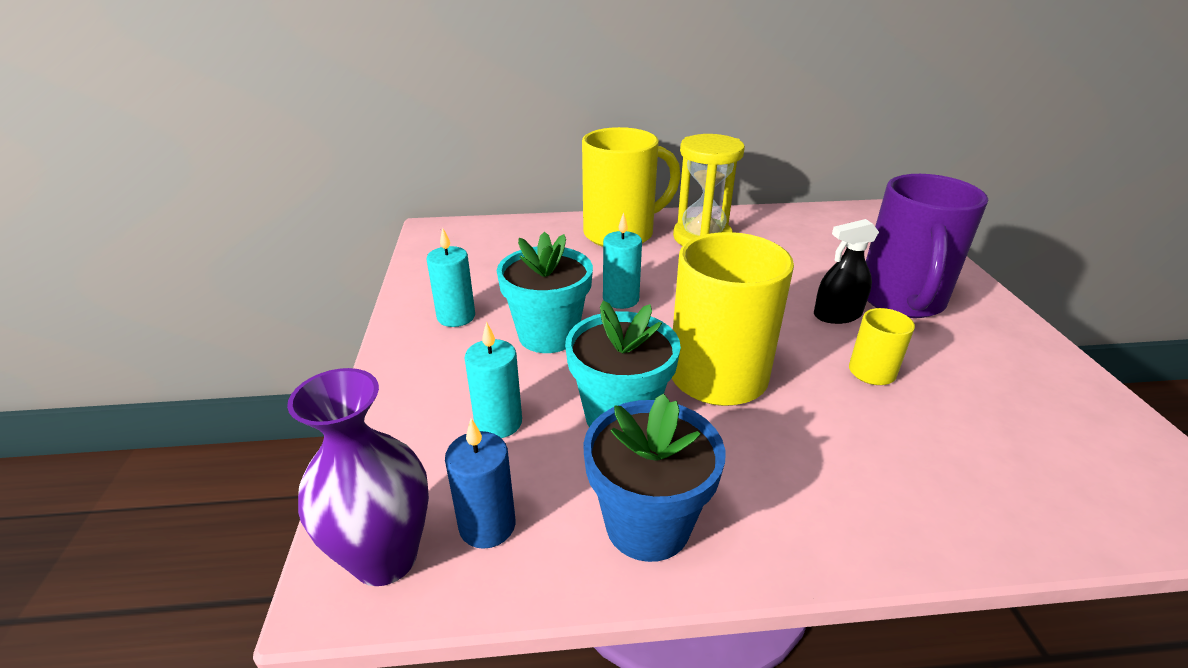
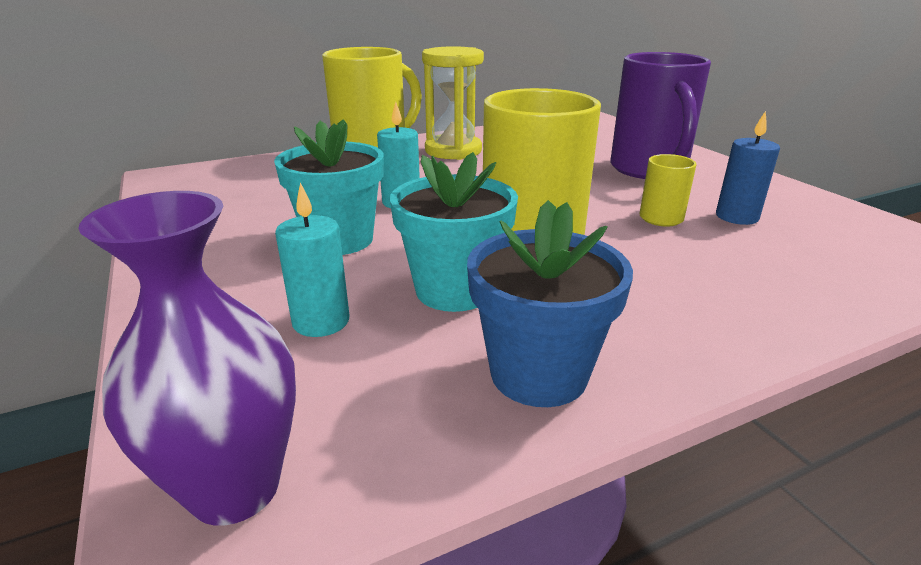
camera: 20 degrees left, 5 degrees down
(456, 317) = (224, 241): turquoise candle -> none
(487, 525) = (357, 419): blue candle -> blue candle (736, 217)
(837, 315) = (605, 185): black spray bottle -> none

